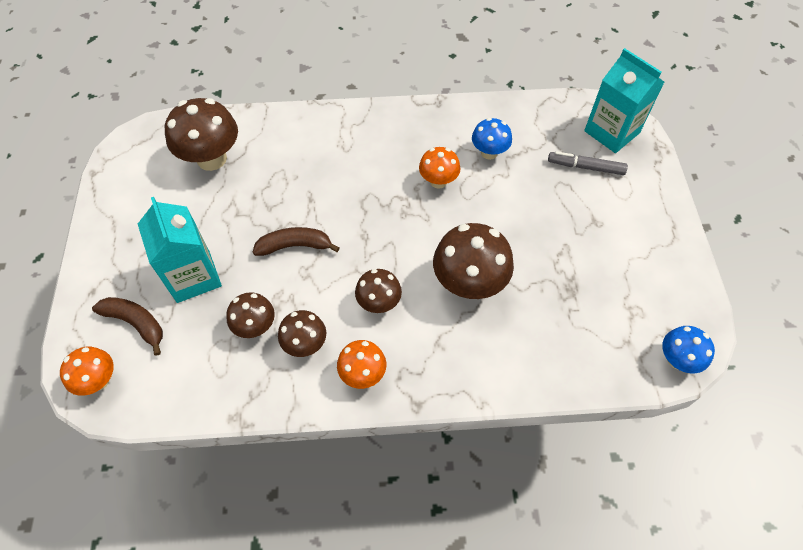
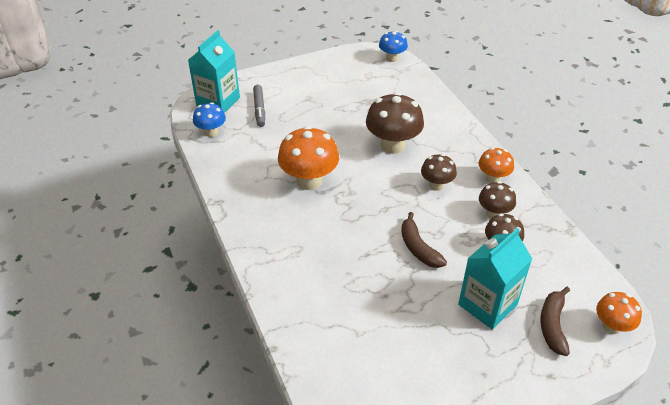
camera: 110 degrees left, 15 degrees down
(212, 159) = (358, 349): brown mushroom -> none
(438, 181) = (309, 181): orange mushroom -> orange mushroom, size x1.72
(489, 152) = (266, 159): blue mushroom -> blue mushroom (211, 132)

